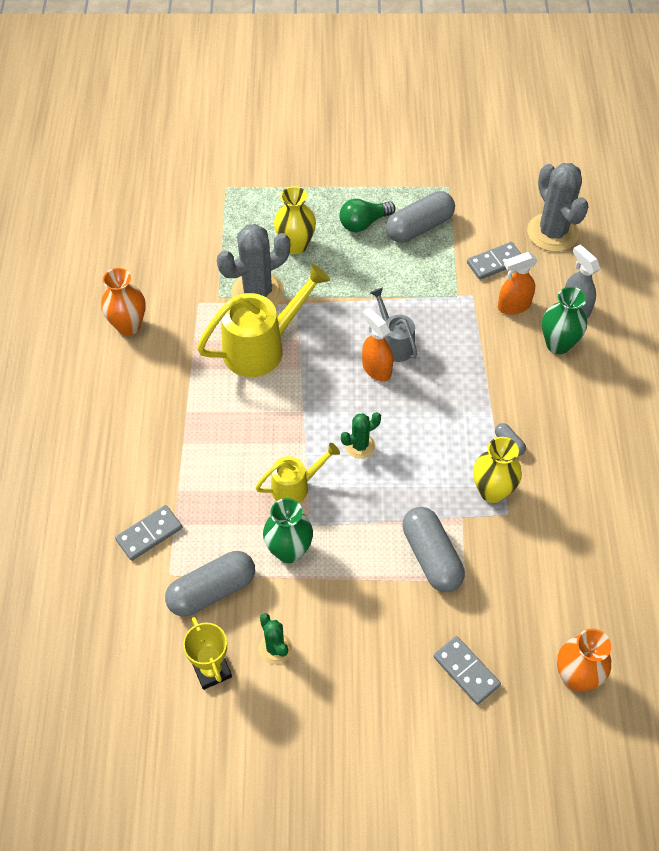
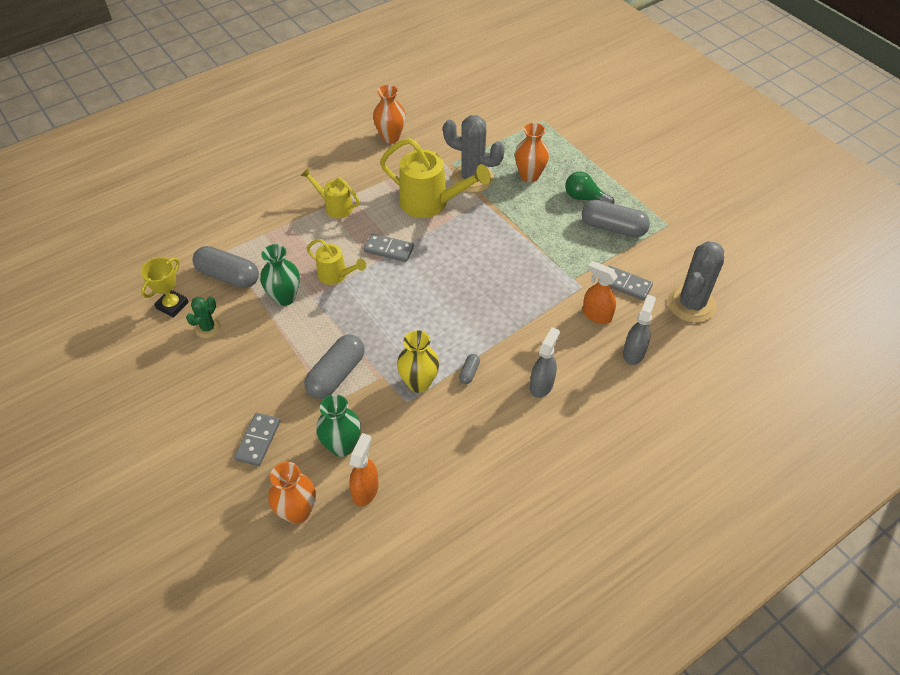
camera: 55 degrees right, 5 degrees down
(149, 534) = (248, 227): grey domino -> grey domino (389, 249)
(191, 434) = (335, 207): none -> yellow watering can
(295, 245) = (529, 176): yellow vase -> orange vase
(360, 446) = (395, 291): green cactus -> none
(376, 369) = (466, 267): orange spray bottle -> orange spray bottle (365, 490)
(394, 343) = (497, 266): grey watering can -> none
(558, 344) = (587, 359): green vase -> green vase (342, 446)
(563, 396) = (541, 385): none -> grey spray bottle

